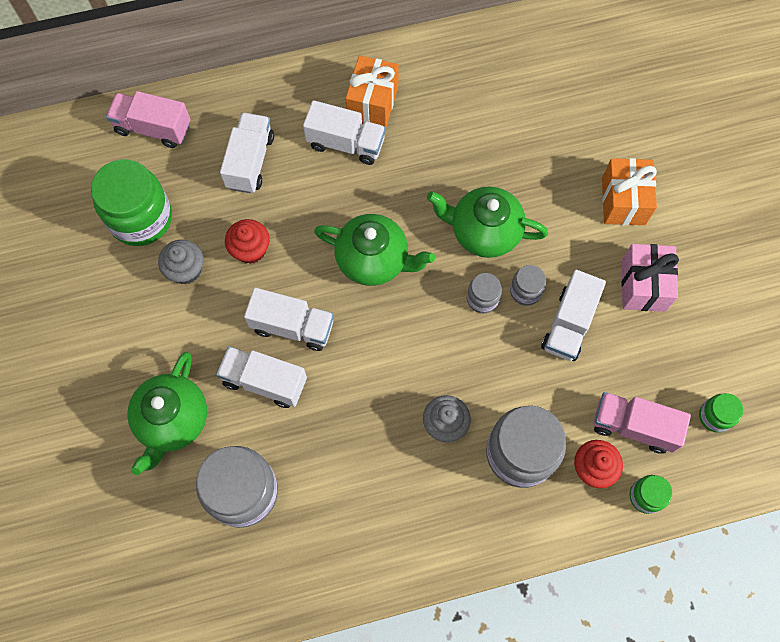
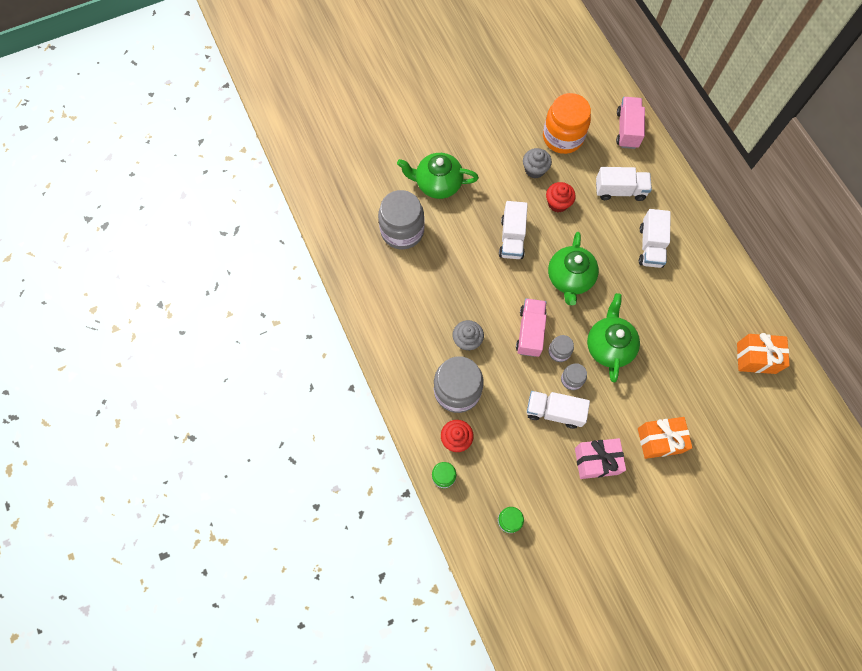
camera: 80 degrees right, 0 degrees up
(141, 218) = (563, 137): green jar -> orange jar
(264, 381) = (472, 229): white truck -> none
(372, 102) = (687, 257): orange gift -> orange gift (756, 358)
(633, 426) = (490, 463): pink truck -> pink truck (530, 332)

